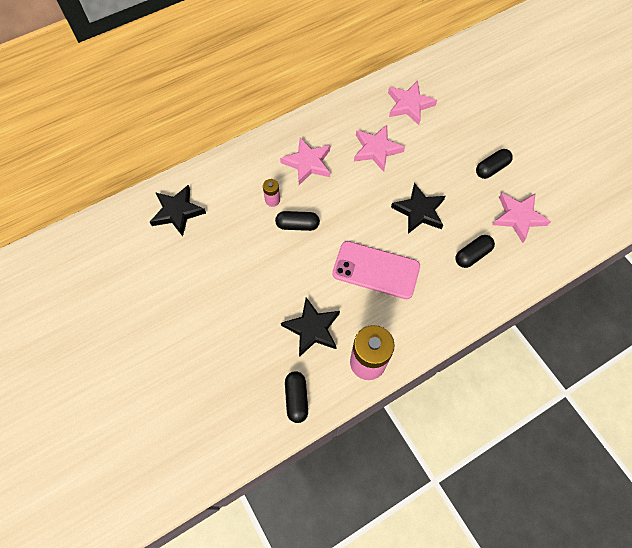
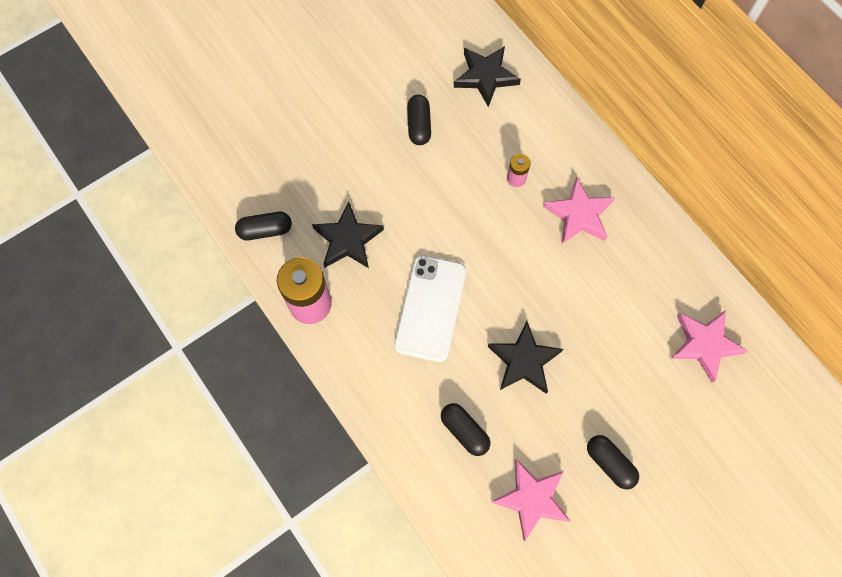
camera: 85 degrees right, 5 degrees up
(297, 225) = (484, 211): black capsule -> black capsule (419, 125)
(376, 150) = (616, 301): pink star -> none
(376, 270) = (430, 308): pink phone -> white phone

